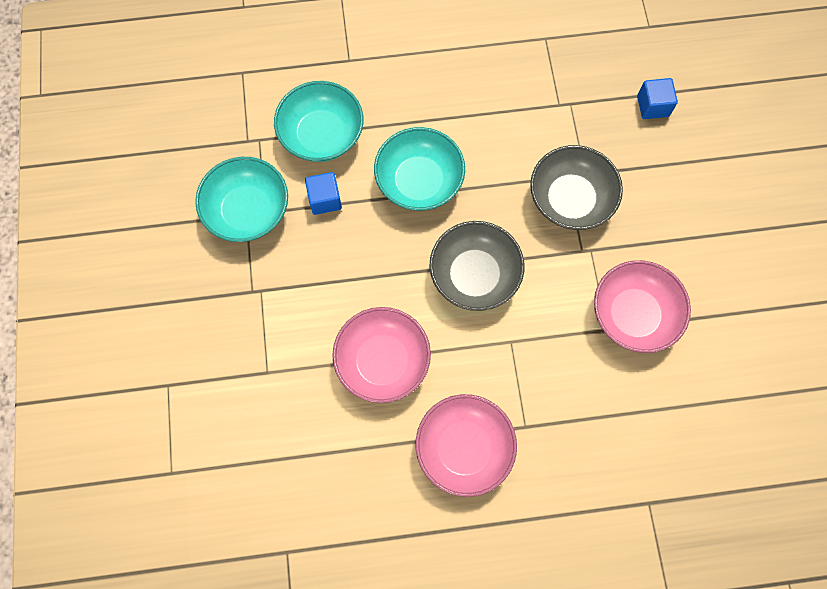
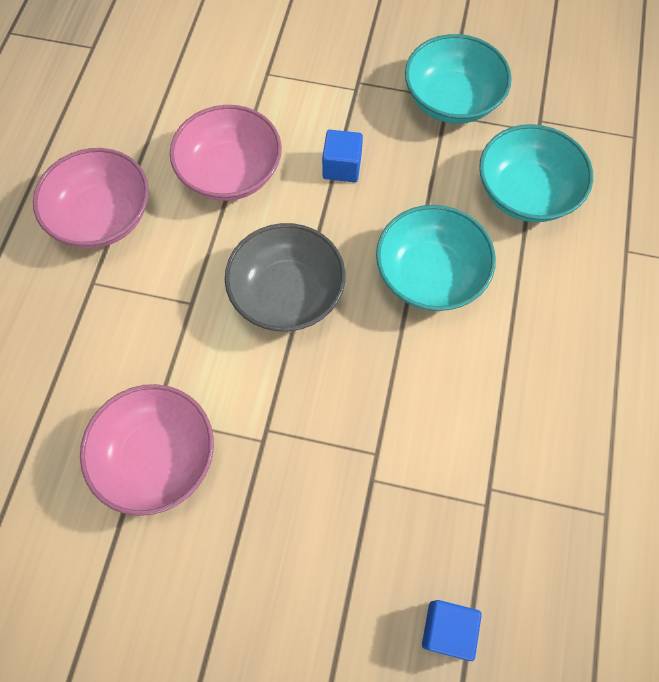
camera: 110 degrees right, 5 degrees down
(325, 199) = (440, 173): blue cube -> blue cube (342, 167)
(570, 199) = (341, 444): grey bowl -> none

